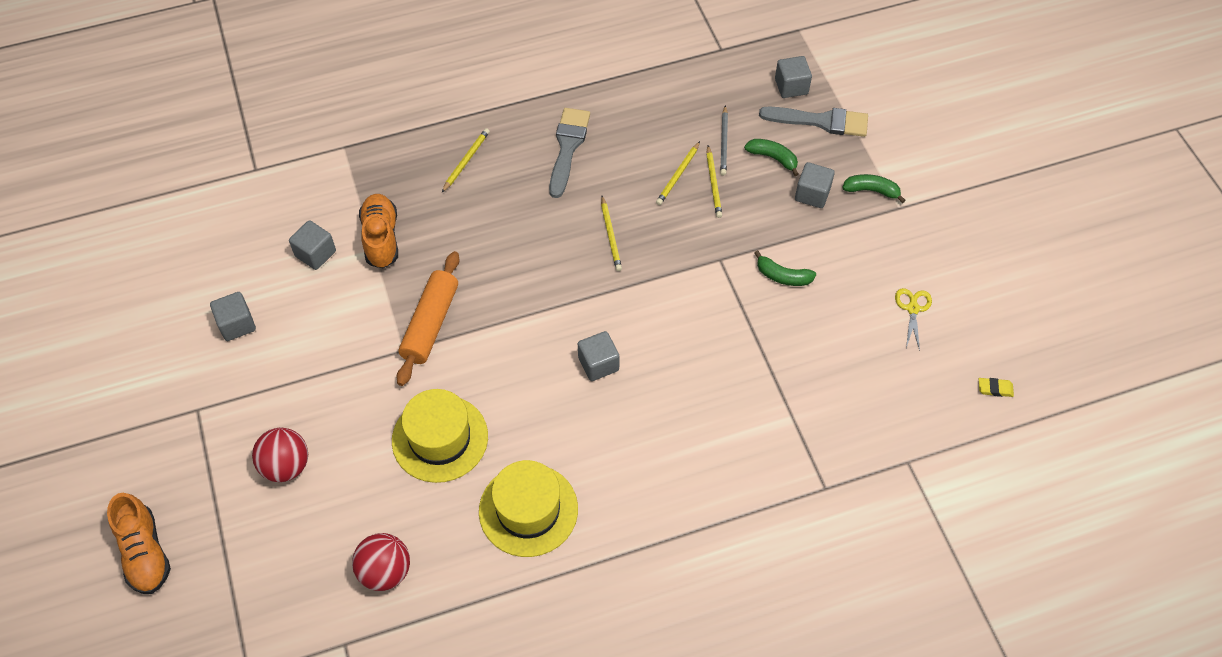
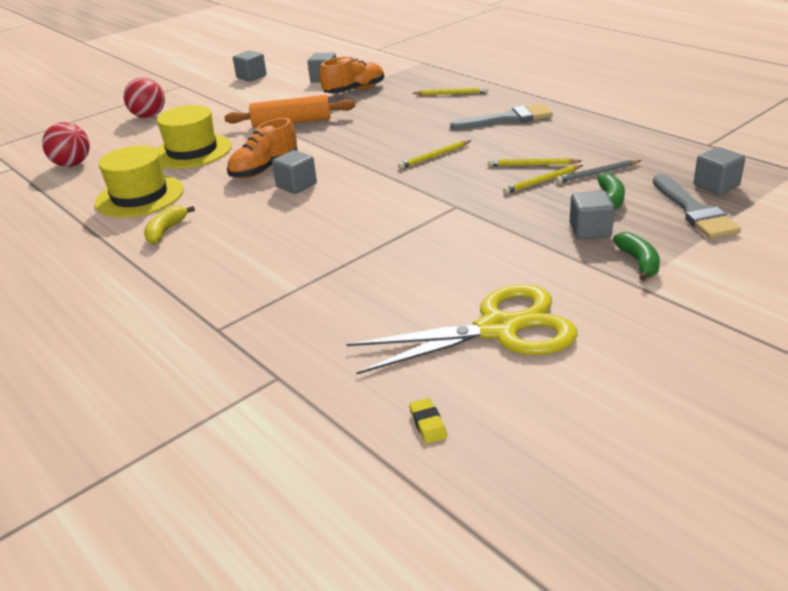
camera: 70 degrees right, 25 degrees down
(145, 552) = (73, 102): orange shoe -> orange shoe (264, 169)
(626, 497) = (166, 231): none -> yellow banana
(782, 276) = (467, 241): green banana -> none
(912, 309) = (498, 329): yellow scissors -> yellow scissors, size x2.35

